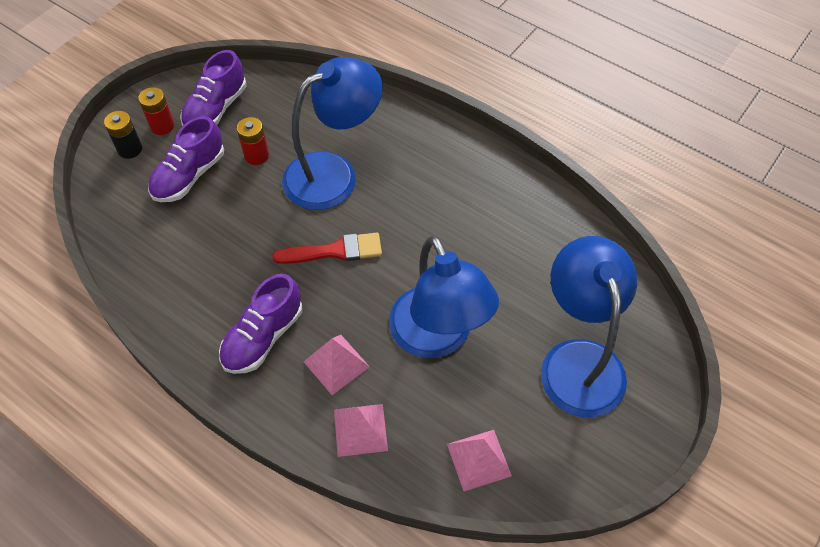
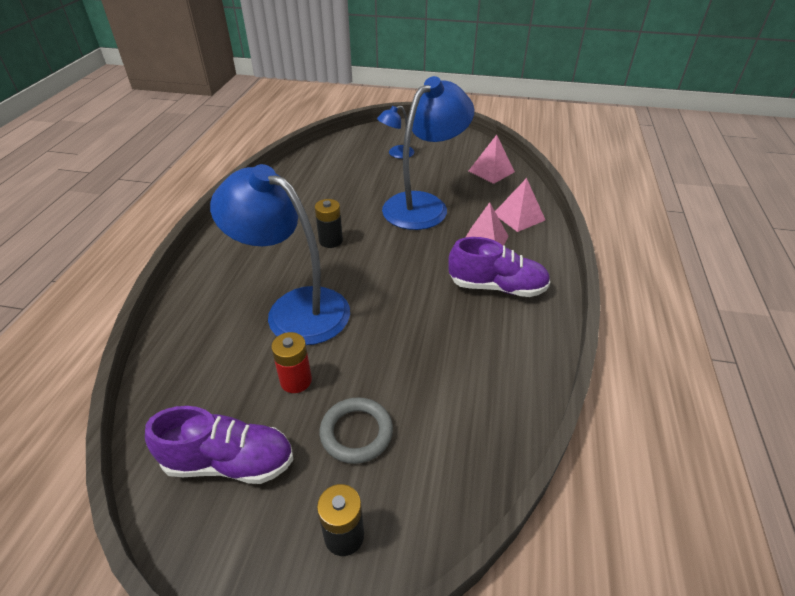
camera: 115 degrees left, 15 degrees down
(162, 126) = (283, 516): red battery -> none
(189, 176) = (356, 432): purple shoe -> grey ring
(335, 251) = (385, 276): red brush -> none
(416, 226) = (331, 241): none -> black battery
(578, 360) = (396, 154): blue lamp -> blue lamp, size x0.46

